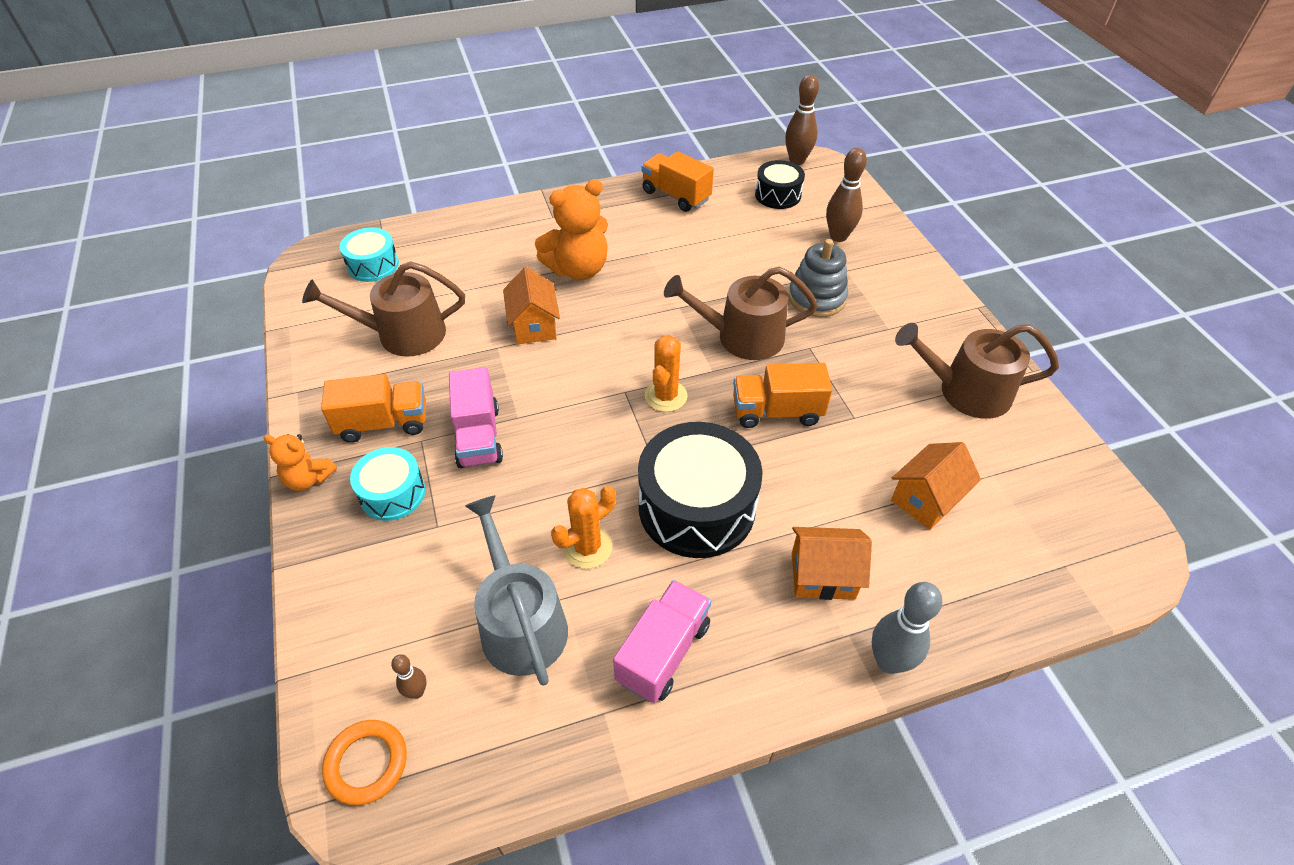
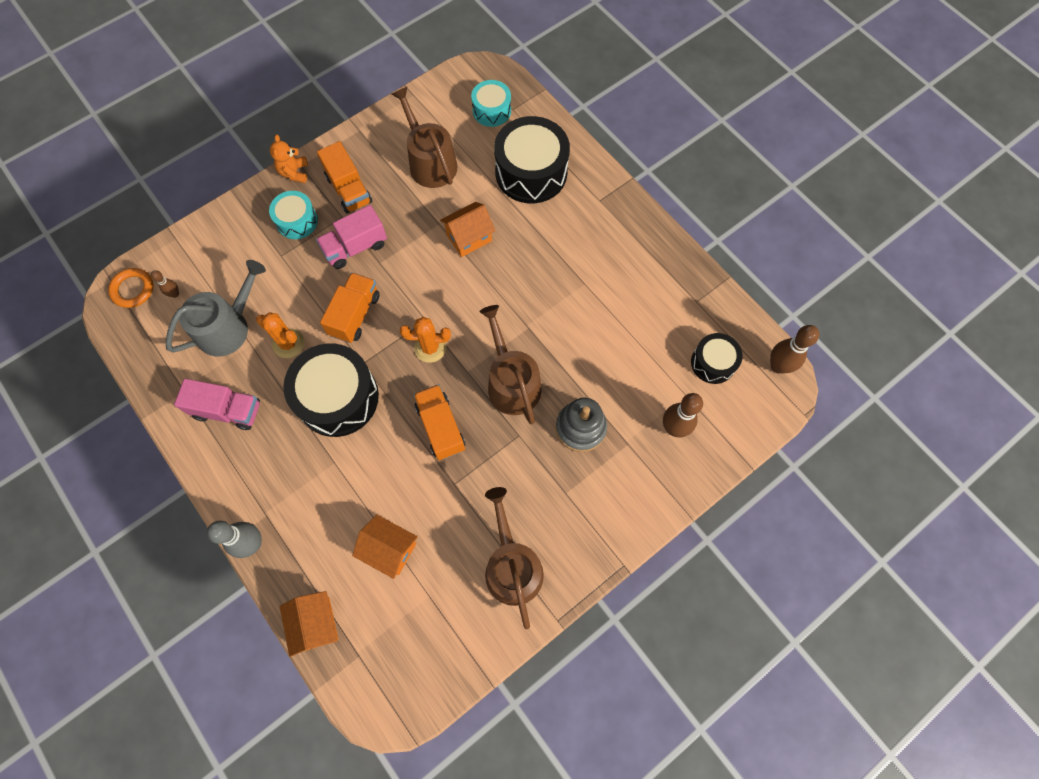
camera: 70 degrees right, 20 degrees up
(481, 255) = (531, 172): none -> black drum
(578, 269) = (543, 242): orange teddy bear -> none
(676, 196) = (671, 280): orange truck -> orange truck (355, 315)
(823, 576) = (305, 490): orange house -> orange house (316, 624)

